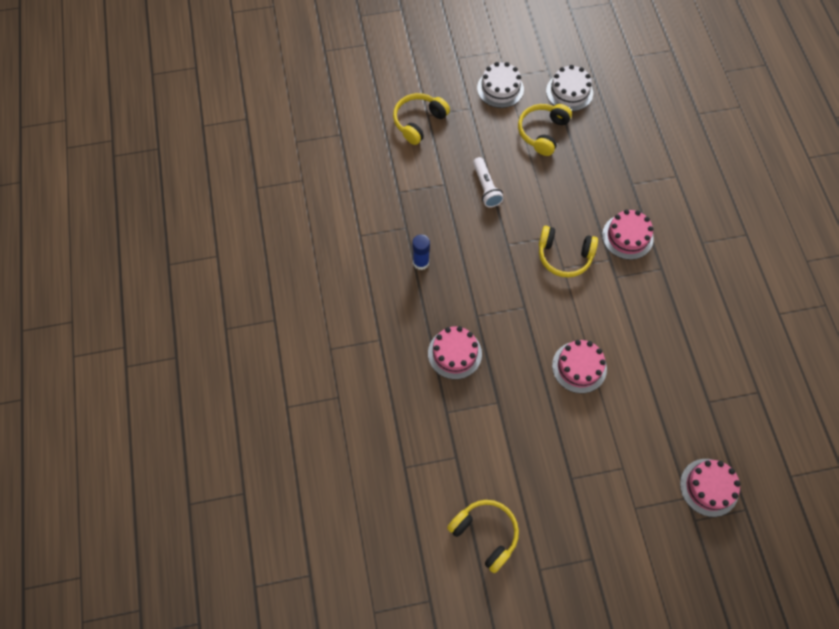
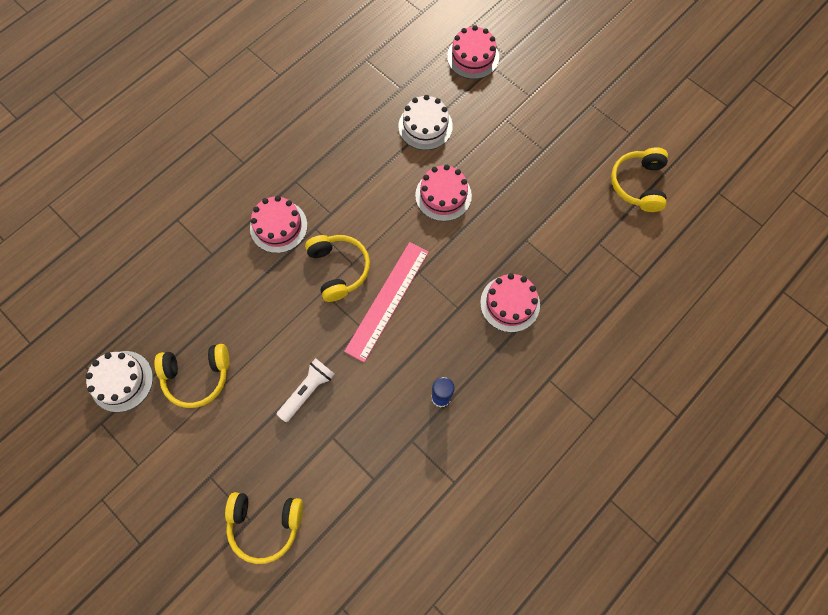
camera: 125 degrees left, 5 degrees up
(500, 88) = (160, 461): white cake -> white cake (425, 126)
(517, 272) = (387, 300): none -> pink ruler

